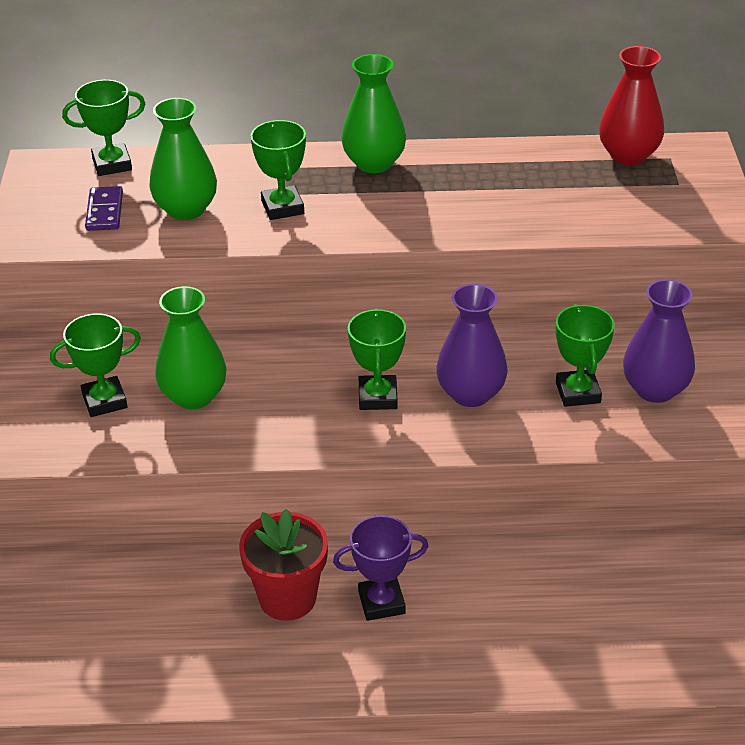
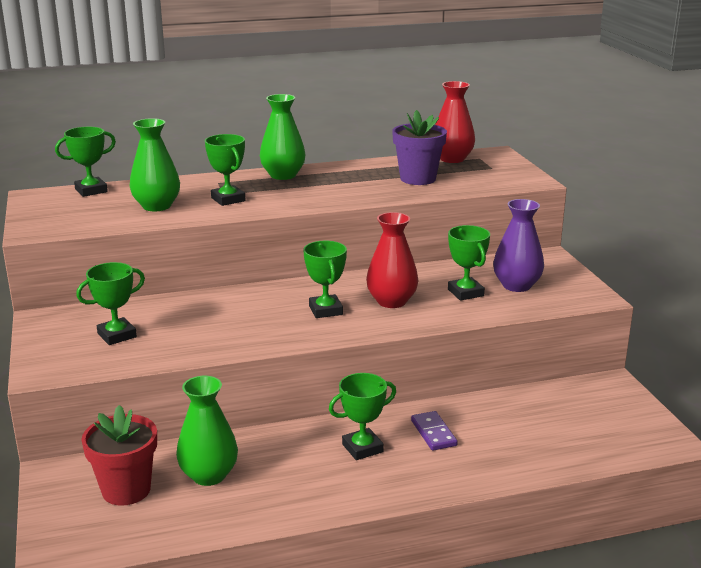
camera: 15 degrees left, 15 degrees down
(104, 211) = (95, 212): purple domino -> purple domino (433, 433)
(194, 396) = (186, 325): green vase -> green vase (209, 475)
(287, 598) = (289, 456): red flower pot -> red flower pot (126, 490)
(381, 602) = (362, 448): purple trophy -> green trophy
(470, 394) = (391, 301): purple vase -> red vase
(559, 195) = (418, 179): none -> purple flower pot

